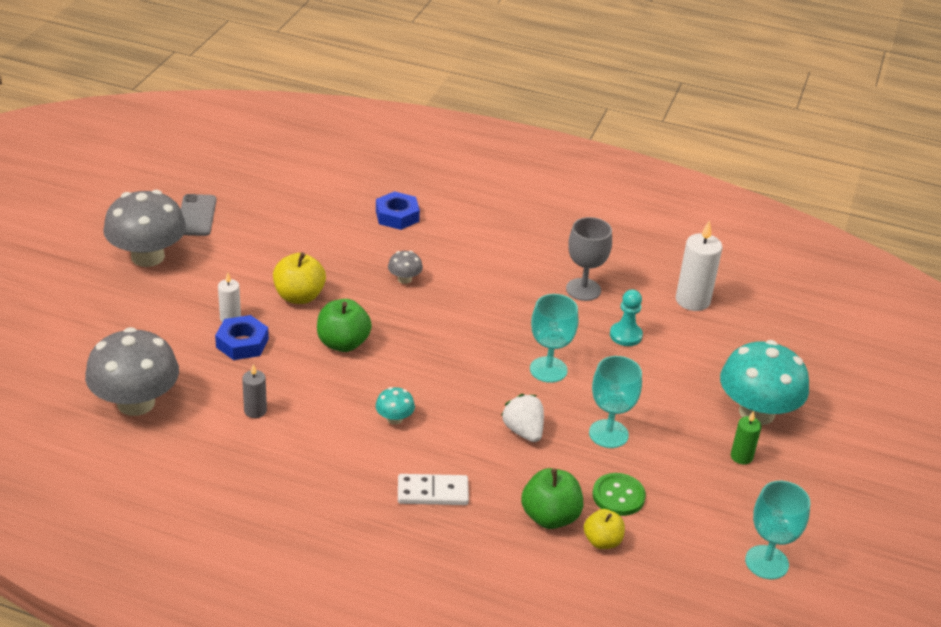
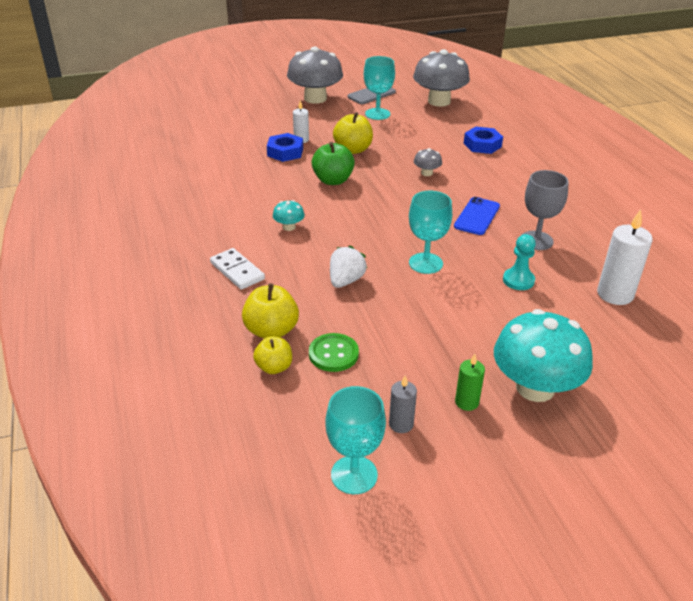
camera: 55 degrees right, 0 degrees up
(136, 403) = (193, 146): grey mushroom -> grey mushroom (439, 101)
(255, 411) = (233, 181): grey candle -> grey candle (401, 424)
(511, 297) = (477, 216): none -> blue phone
(550, 517) = (271, 331): green apple -> yellow apple
(608, 434) = (396, 319): turquoise goblet -> turquoise goblet (377, 114)

